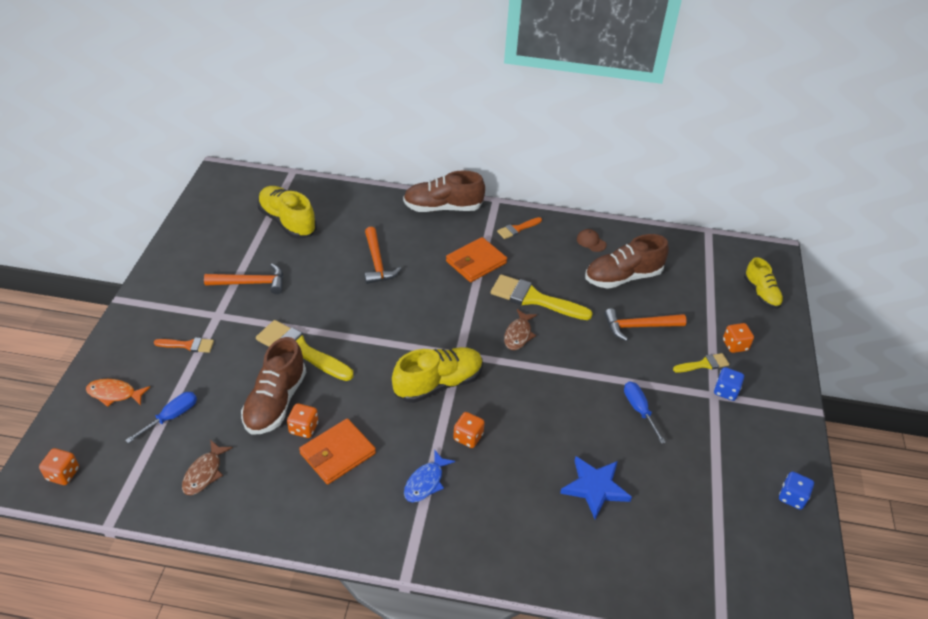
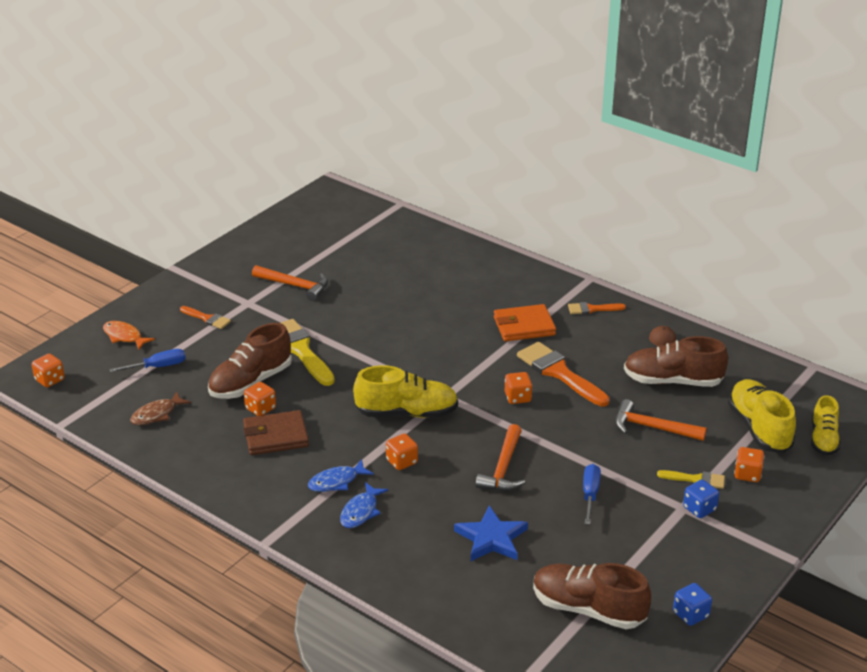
camera: 30 degrees right, 10 degrees down
(287, 222) = (364, 245): yellow shoe -> yellow shoe (759, 428)
(337, 453) = (276, 436): orange wallet -> brown wallet
(377, 262) = (424, 300): orange hammer -> orange hammer (503, 468)
(443, 208) = (528, 271): brown shoe -> brown shoe (588, 609)
(468, 506) = (361, 511): none -> blue fish
(518, 334) = (517, 397): brown fish -> orange dice
(534, 299) = (559, 373): yellow brush -> orange brush

